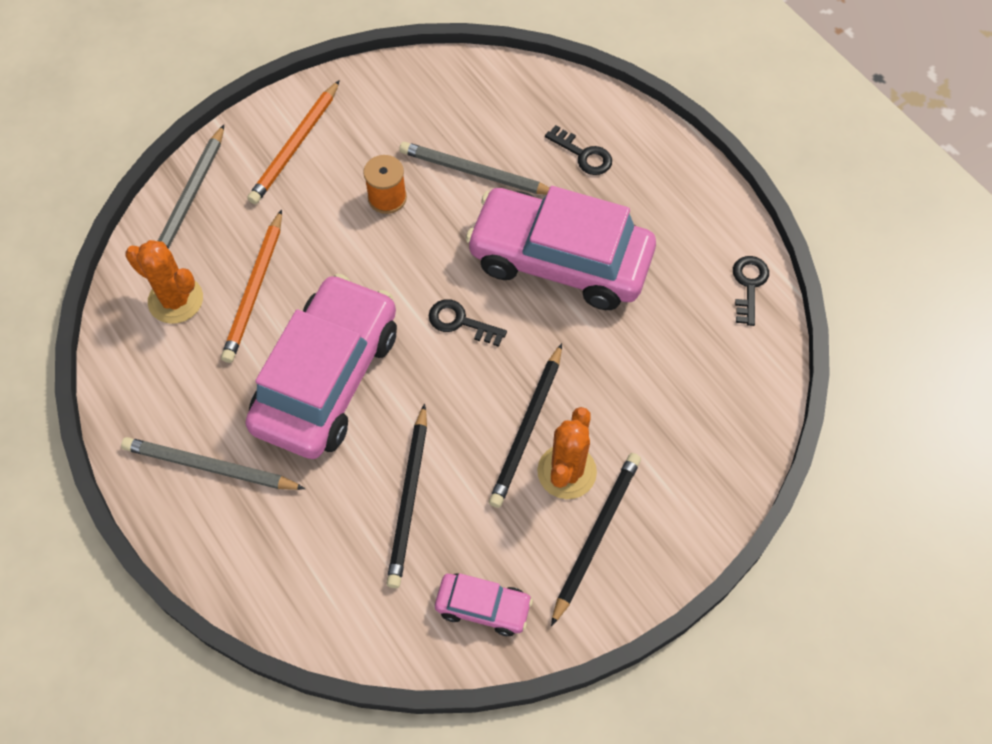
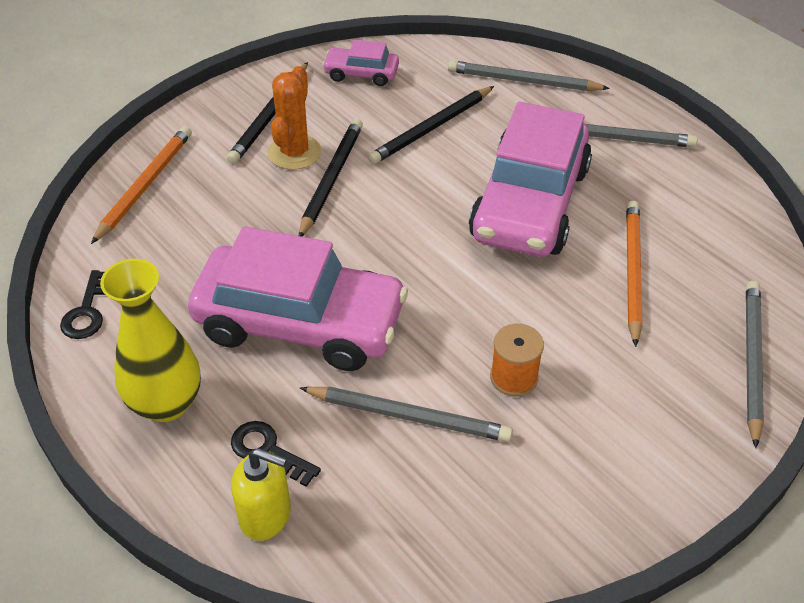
camera: 175 degrees right, 15 degrees down
(176, 300) = (711, 257): orange cactus -> none
(284, 574) = (523, 81): none -> grey pencil
(296, 145) = (650, 435): orange pencil -> orange pencil (144, 185)
(409, 498) = (432, 128): black pencil -> black pencil turned 135 degrees counterclockwise
(460, 322) = (405, 257): black key -> none
(583, 111) = (266, 515): none -> yellow soap dispenser
(666, 197) = (166, 403): none -> yellow vase

